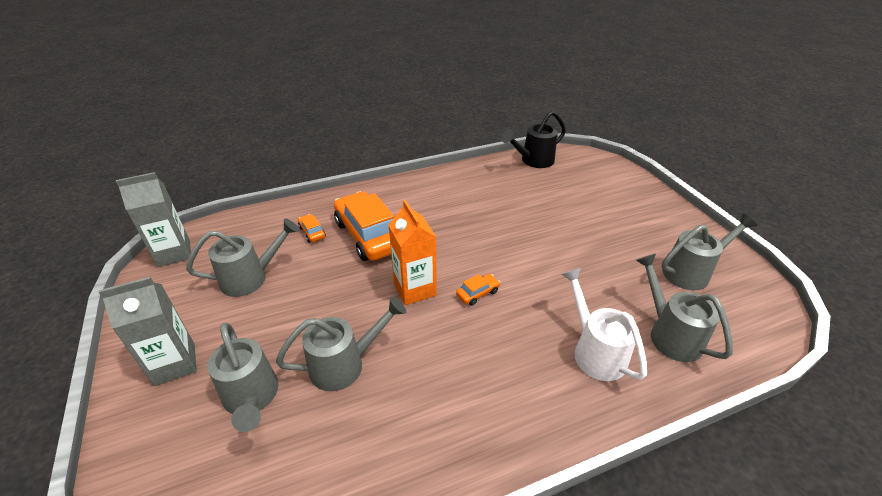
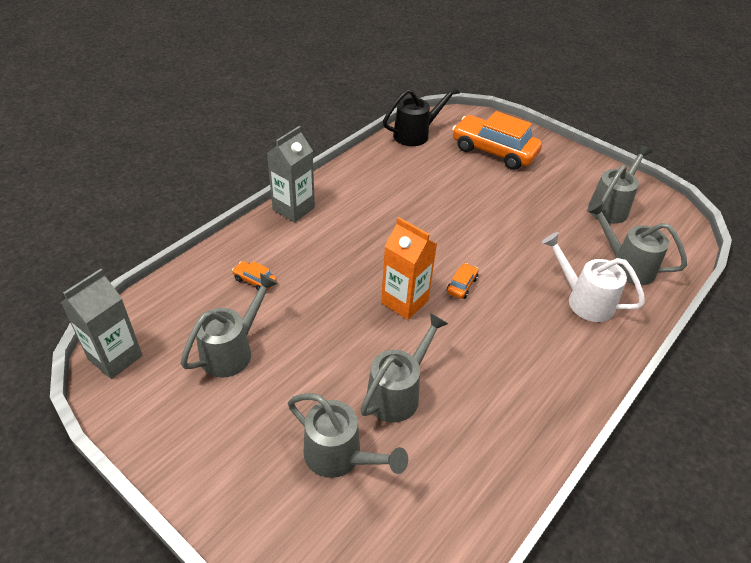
camera: 30 degrees left, 5 degrees up
(175, 364) = (234, 462): grey carton -> grey carton (293, 209)
(369, 235) = (317, 264): orange car -> orange car (494, 151)
(533, 161) = (416, 134): black watering can -> black watering can turned 150 degrees counterclockwise

